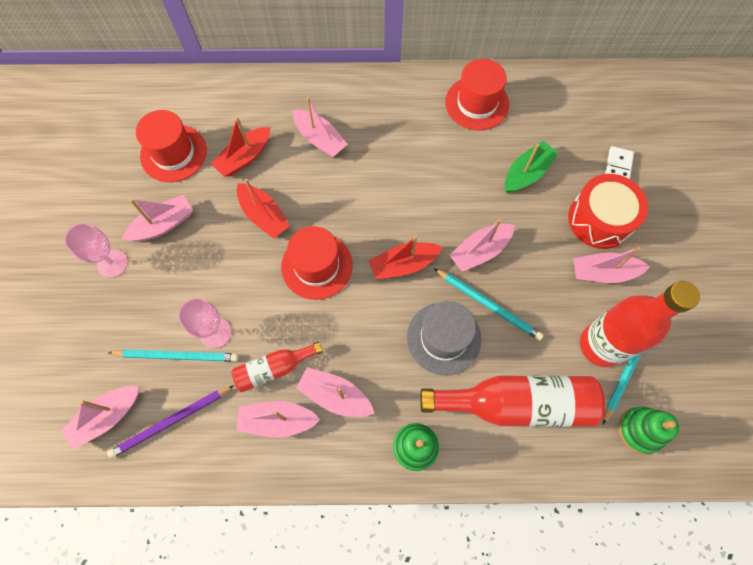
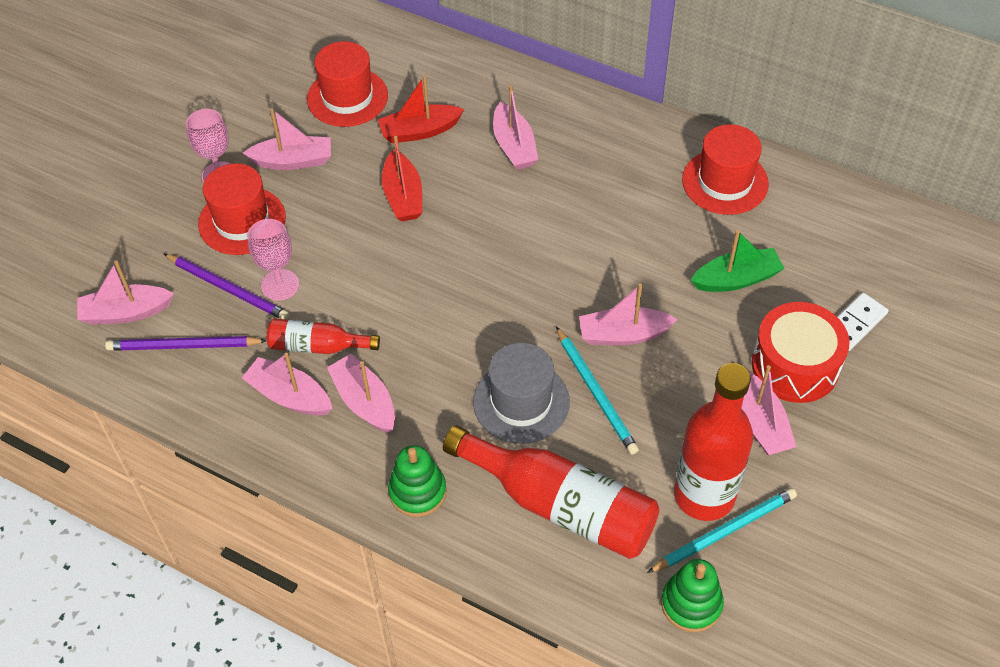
camera: 30 degrees right, 15 degrees down
(177, 356) = (228, 289): turquoise pencil -> purple pencil
(317, 266) = (428, 269): red hat -> red hat (242, 221)
(403, 264) = (525, 309): red boat -> none
(603, 272) = (760, 422): pink boat -> pink boat turned 135 degrees counterclockwise

